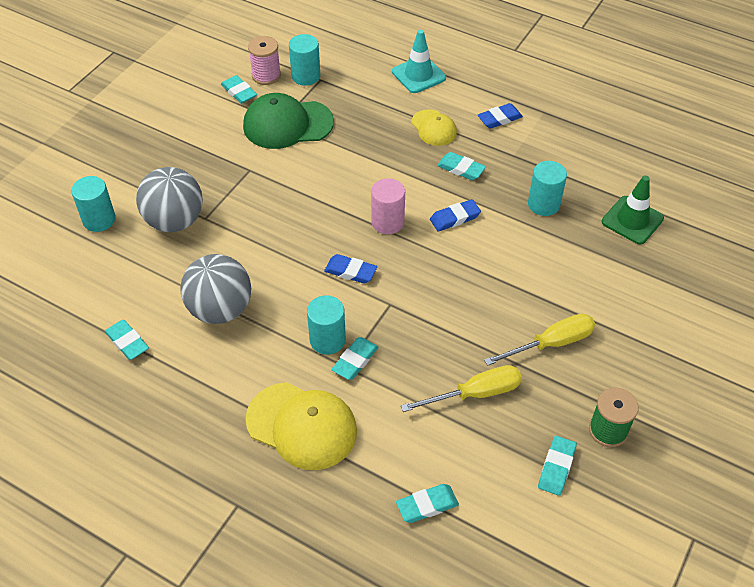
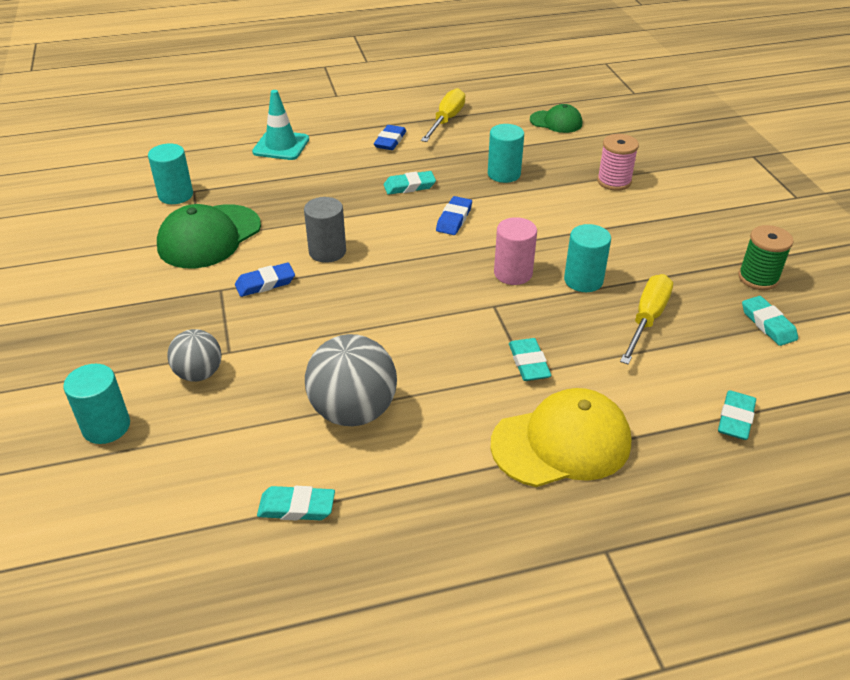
camera: 45 degrees left, 10 degrees down
(174, 221) = (199, 373): grey ball -> grey ball, size x0.60
(239, 92) = (121, 239): turquoise eraser -> none
(266, 75) = (133, 213): pink spool -> pink spool (614, 181)
(327, 340) = (484, 365): turquoise cylinder -> turquoise cylinder (583, 280)
(341, 186) = (327, 251): none -> grey cylinder
(350, 271) = (427, 305): blue eraser -> blue eraser (265, 283)
(387, 222) = (405, 253): pink cylinder -> pink cylinder (513, 273)
(433, 128) = (347, 172): yellow cap -> none
(551, 343) = (643, 252): yellow screwdriver -> yellow screwdriver (446, 120)
(632, 220) = (575, 150): green traffic cone -> none
(656, 183) = (556, 122): none -> green cap

